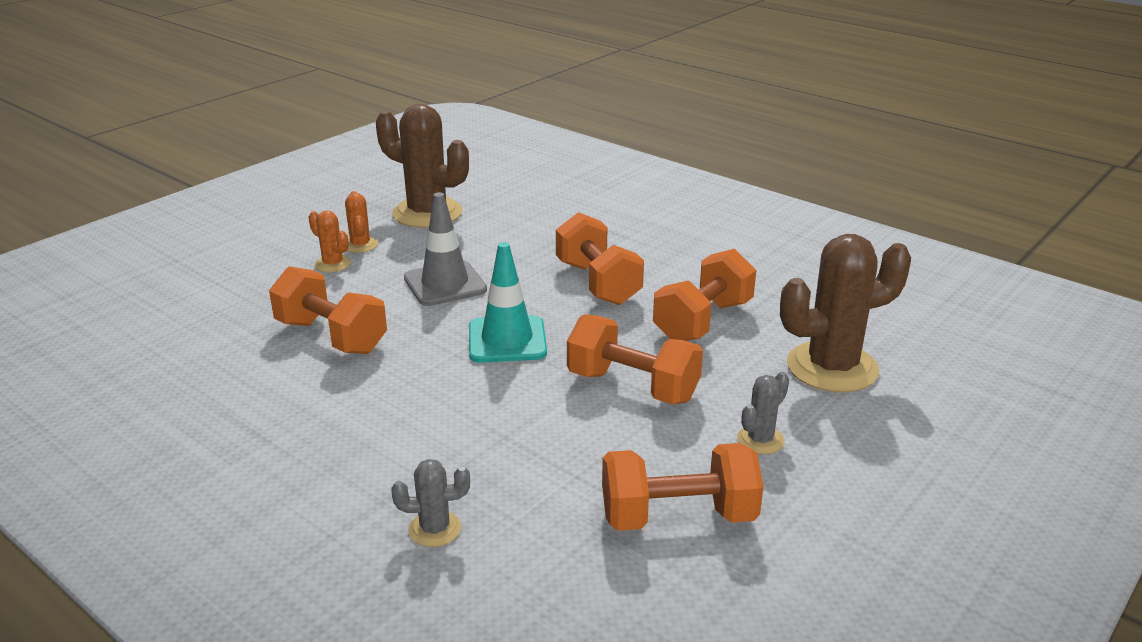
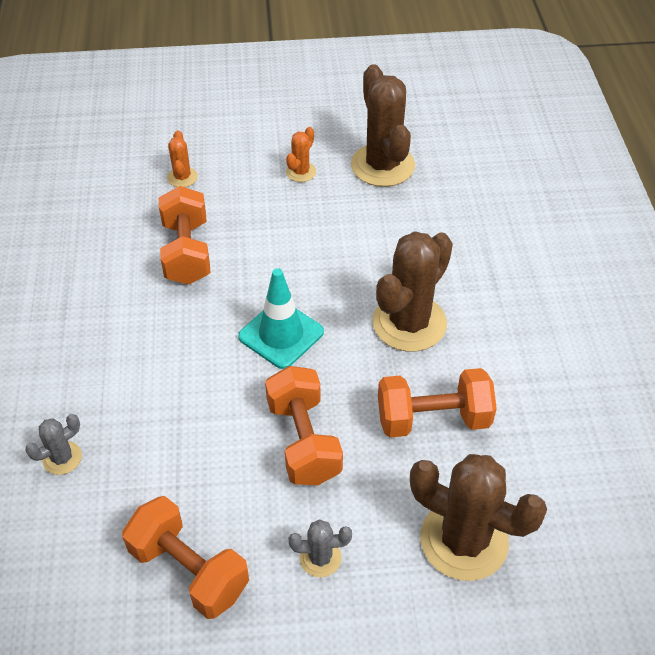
camera: 45 degrees right, 20 degrees up
(333, 264) = (263, 181): orange cactus -> orange cactus (182, 177)
(435, 529) = (62, 458): grey cactus -> grey cactus turned 75 degrees counterclockwise
(445, 284) = (307, 250): grey traffic cone -> none
(597, 283) = (409, 323): orange dumbbell -> brown cactus

